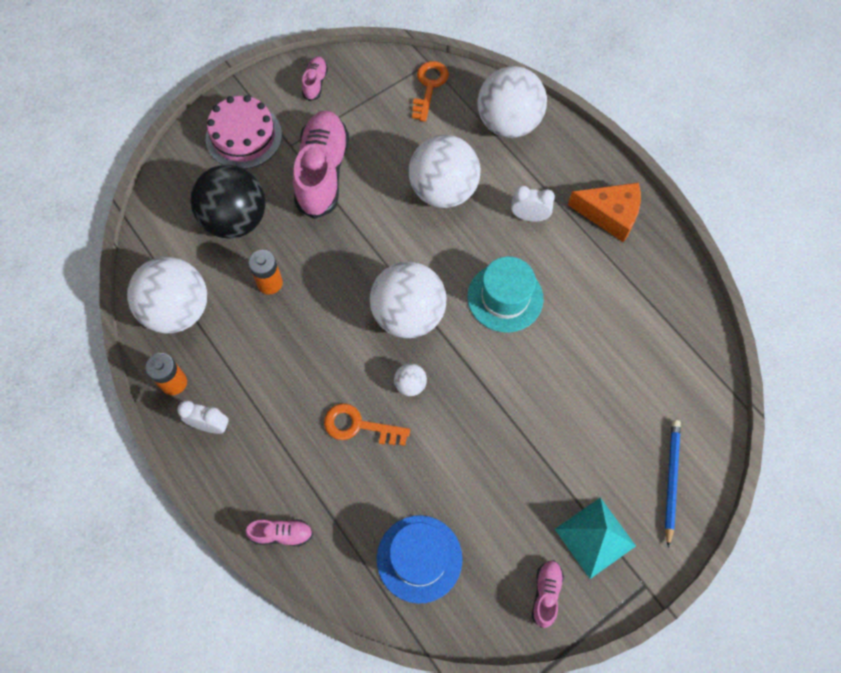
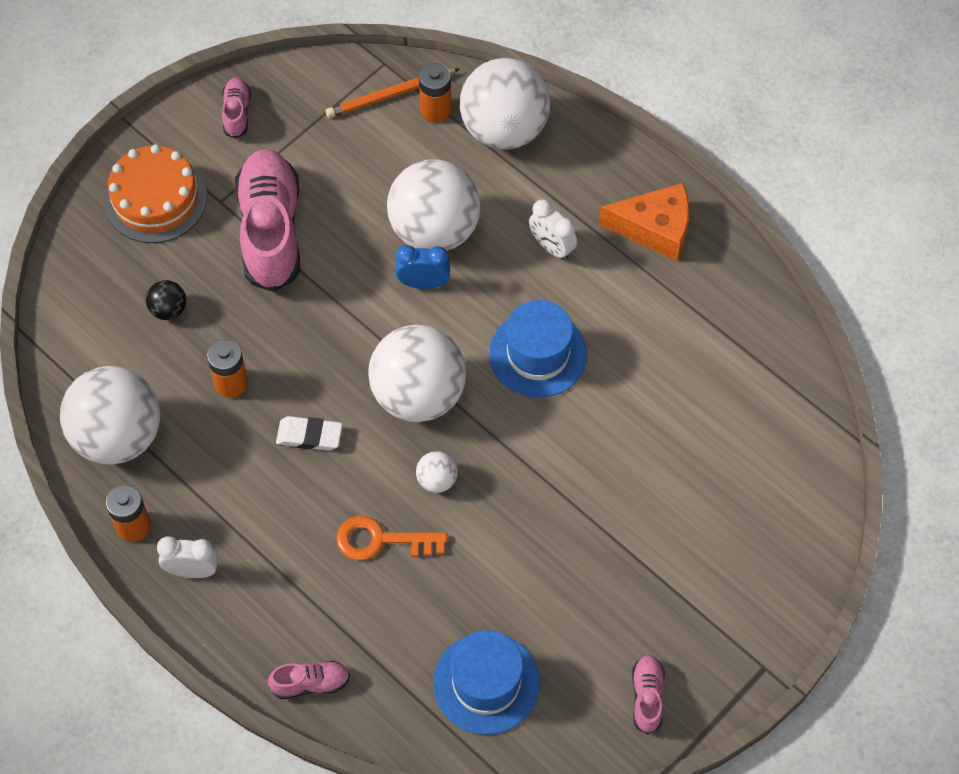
camera: 10 degrees left, 5 degrees down
(236, 220) = (168, 309): black ball -> black ball, size x0.42
(244, 136) = (155, 199): pink cake -> orange cake
(320, 333) = (309, 436): none -> white eraser
(428, 229) = (423, 283): none -> blue clock
(429, 86) = (391, 95): orange key -> orange pencil
(460, 101) = (435, 110): none -> orange battery
(505, 297) = (538, 354): turquoise hat -> blue hat
(529, 217) = (551, 247): white clock -> white clock turned 135 degrees counterclockwise
(595, 537) = (696, 622): turquoise pyramid -> none
(670, 480) = (778, 541): blue pencil -> none

